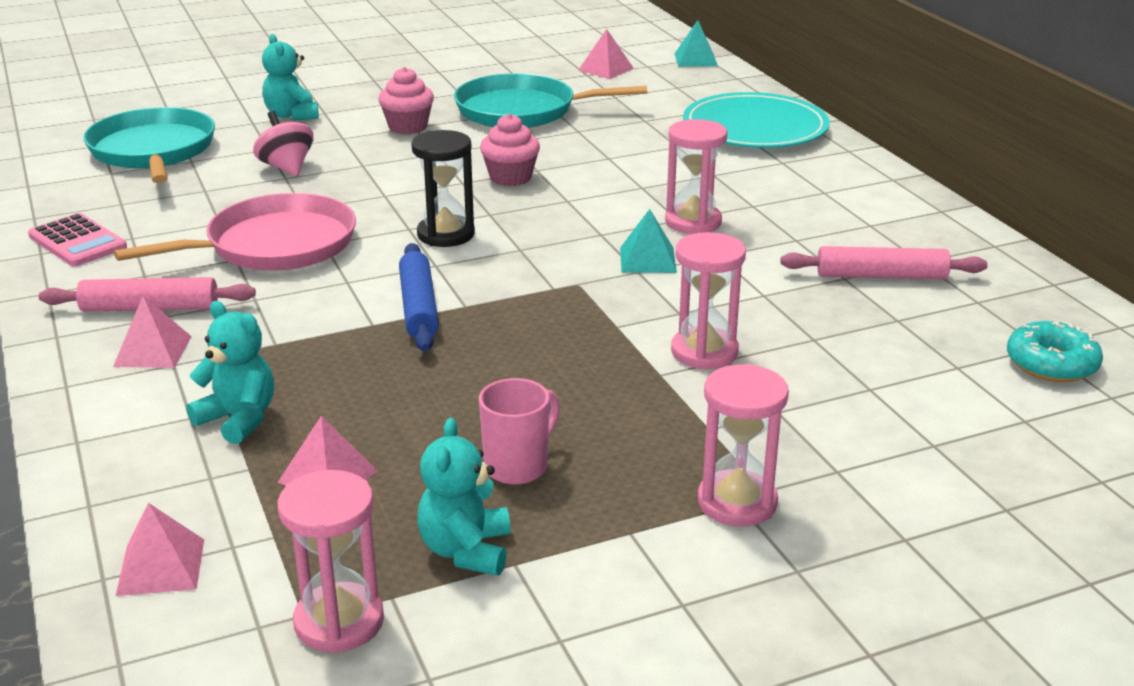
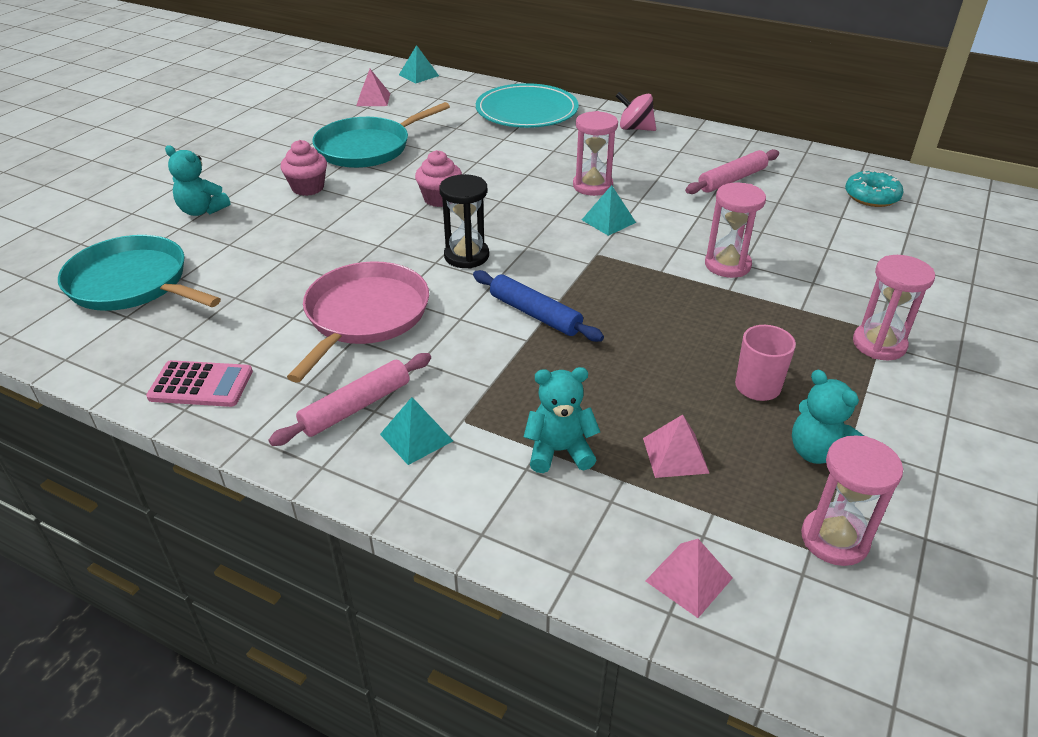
camera: 40 degrees left, 10 degrees up
(153, 351) = (416, 437): pink pyramid -> turquoise pyramid
(286, 167) = (270, 253): pink spinning top -> pink spinning top (635, 128)

